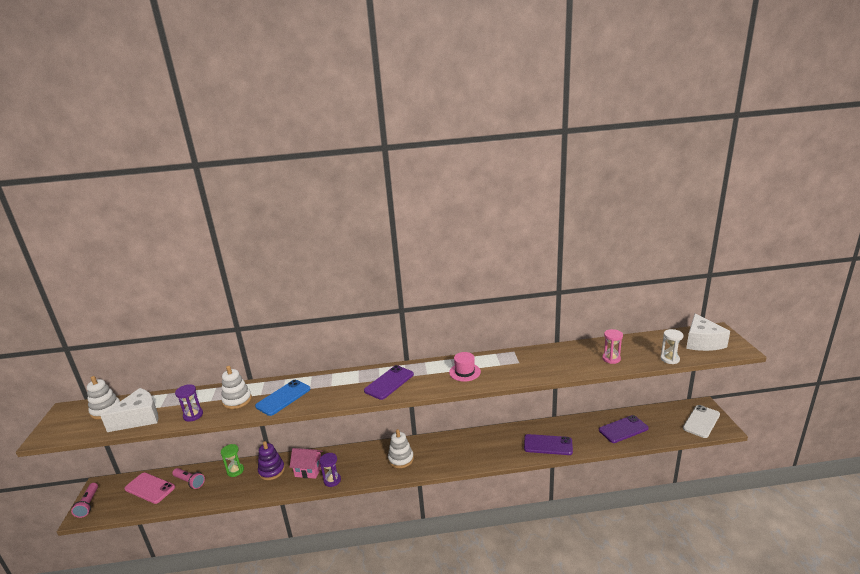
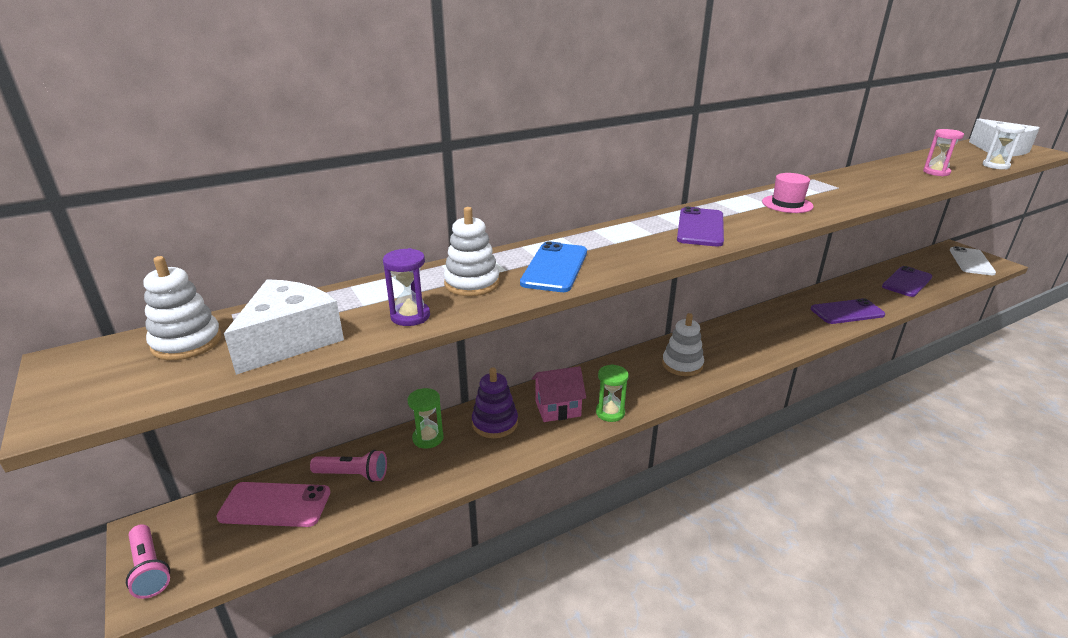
camera: 25 degrees left, 5 degrees up
(332, 480) = (610, 412): purple hourglass -> green hourglass

